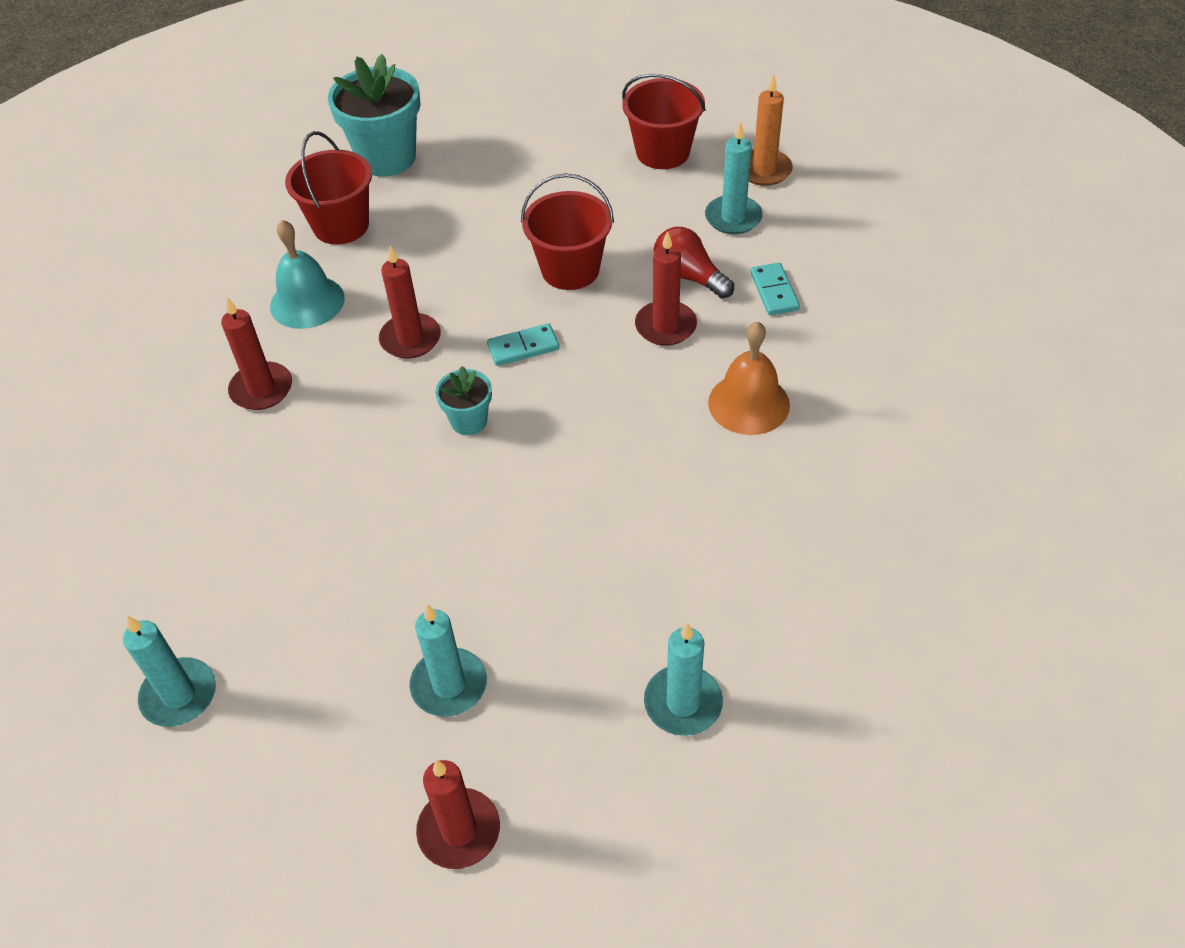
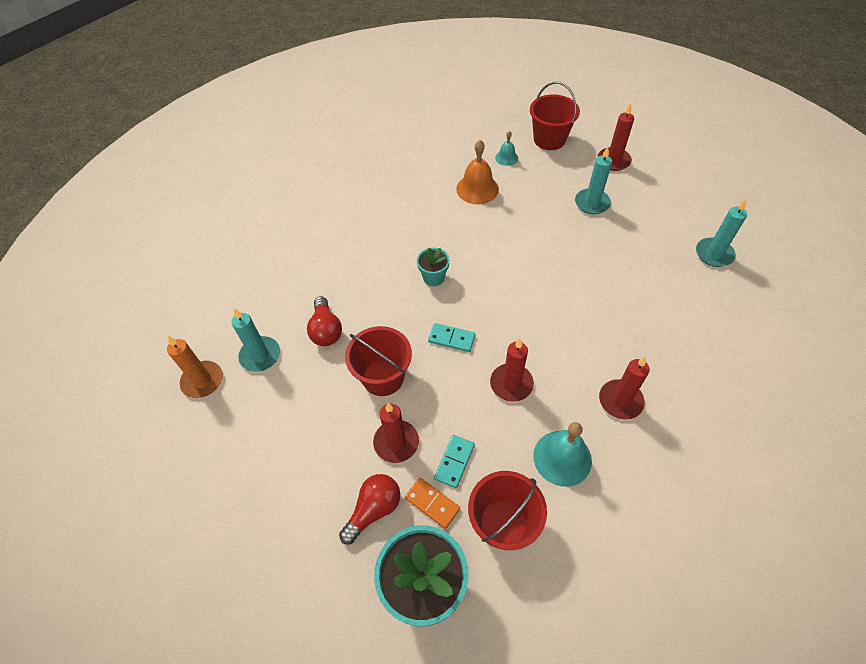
camera: 145 degrees left, 5 degrees up
(423, 205) = (432, 503): none -> orange domino
(469, 421) = (511, 311): turquoise flower pot -> turquoise flower pot (433, 278)
(476, 176) = (374, 509): none -> red light bulb
(662, 152) = (238, 441): red bucket -> red bucket (549, 139)
(665, 326) = (368, 307): red candle -> red candle (396, 442)
(683, 703) = (506, 158): turquoise candle -> turquoise bell
(748, 403) = (372, 245): orange bell -> orange bell (477, 189)
(774, 291) = (296, 294): turquoise domino -> turquoise domino (454, 462)

